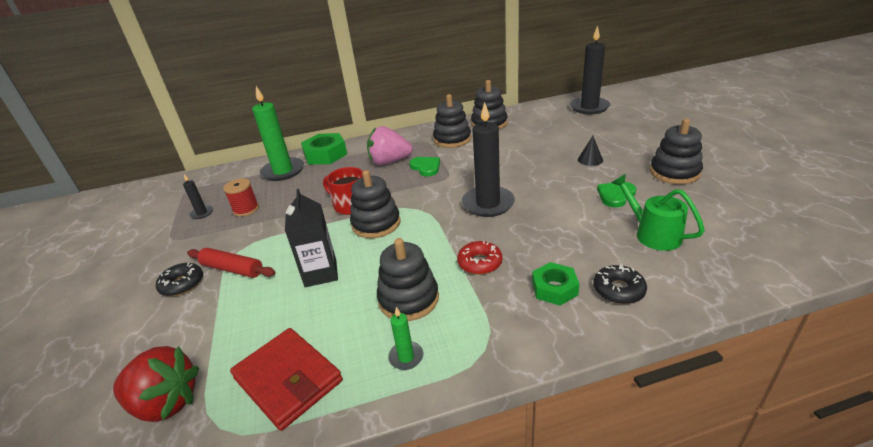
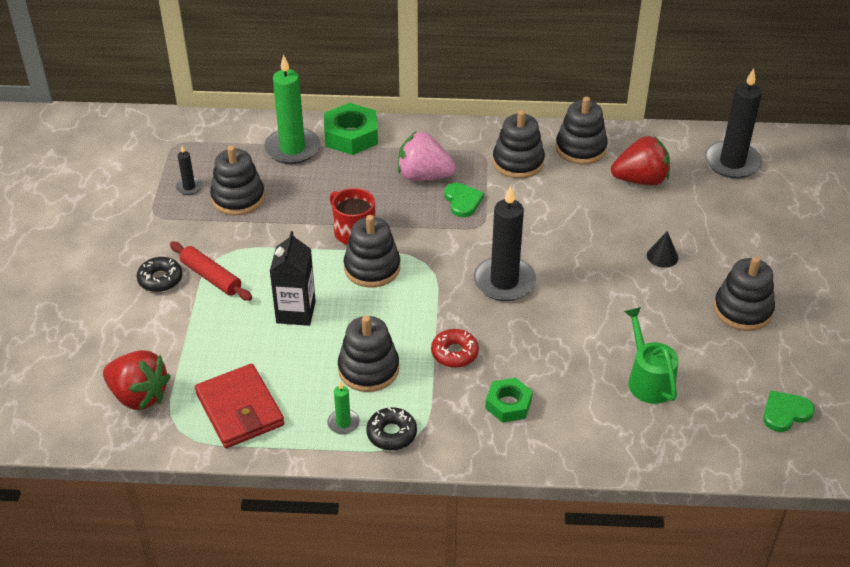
camera: 15 degrees right, 10 degrees up
(246, 209) = (238, 198): red spool -> black stacking toy
(540, 128) = (640, 180): none -> red strawberry
(615, 195) = (650, 318): green heart -> green heart (785, 413)
(618, 290) = (566, 426): black donut -> black donut (391, 433)

